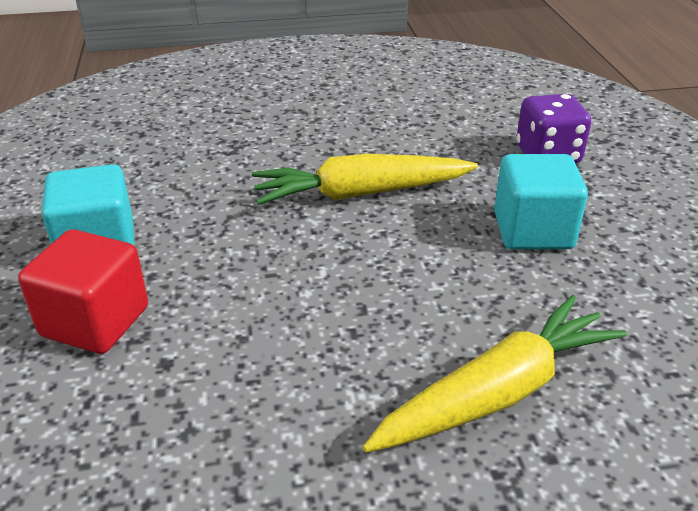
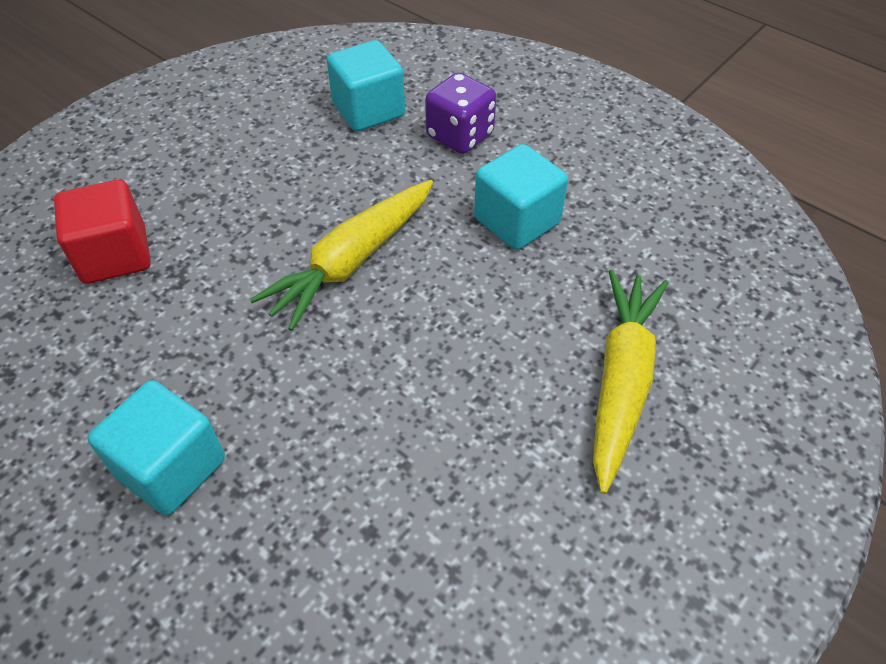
camera: 40 degrees left, 15 degrees up
(95, 321) = (264, 541): red cube -> red cube (115, 255)
(487, 111) = (368, 110): none -> turquoise cube

